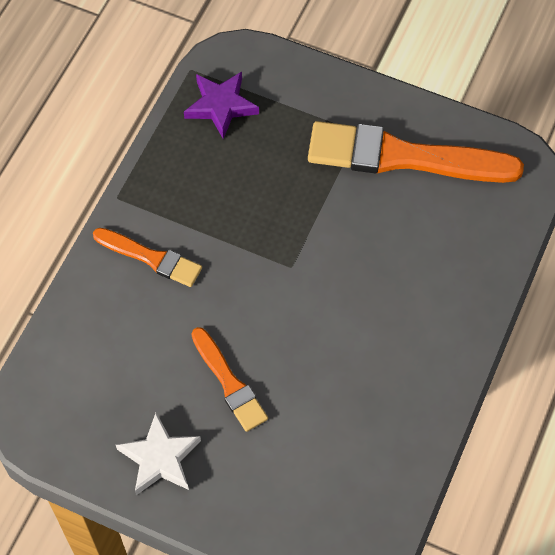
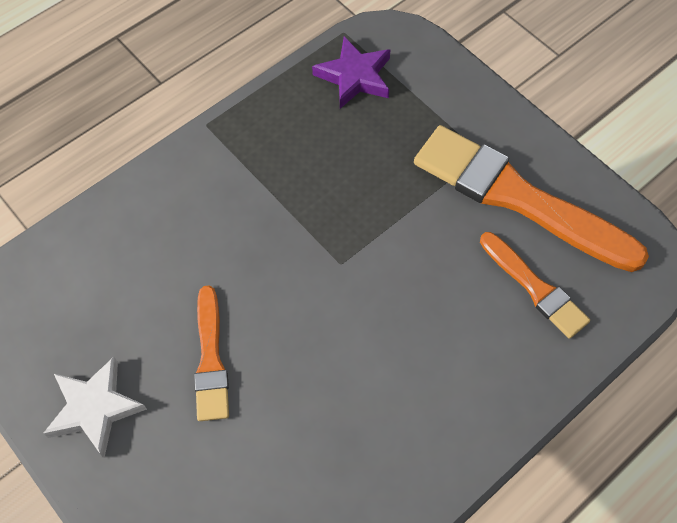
camera: 25 degrees right, 0 degrees up
(151, 258) = (205, 196): orange brush -> orange brush (535, 287)

